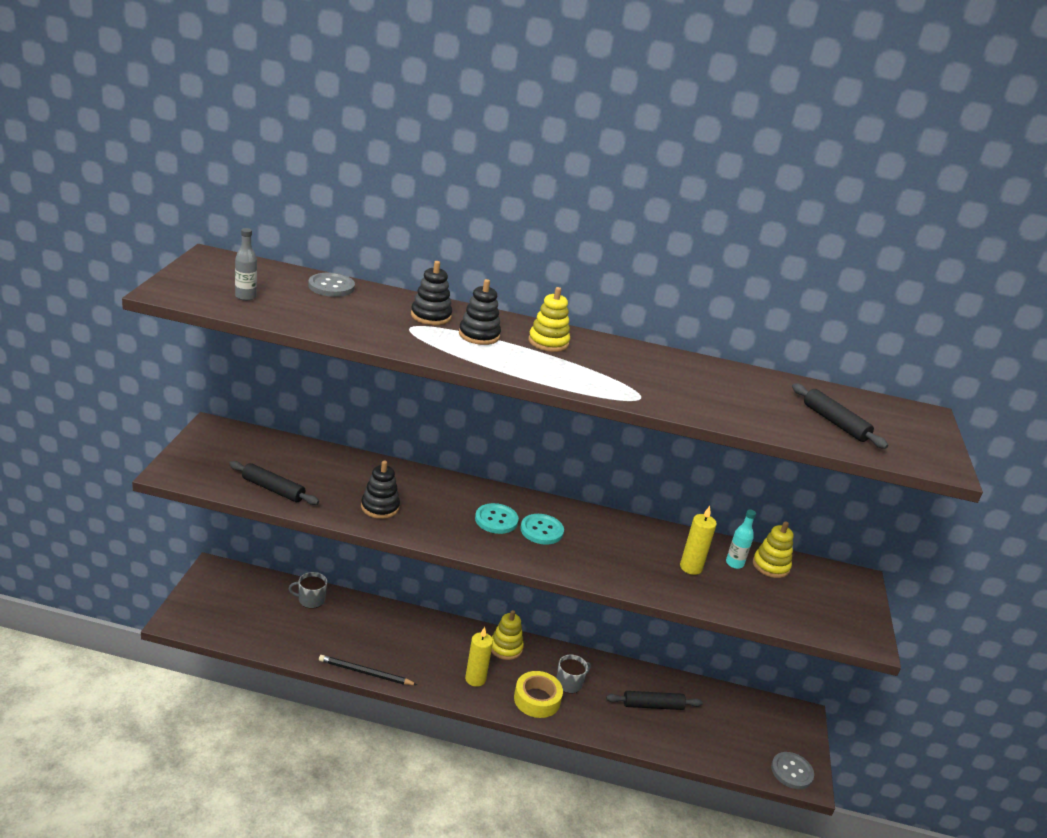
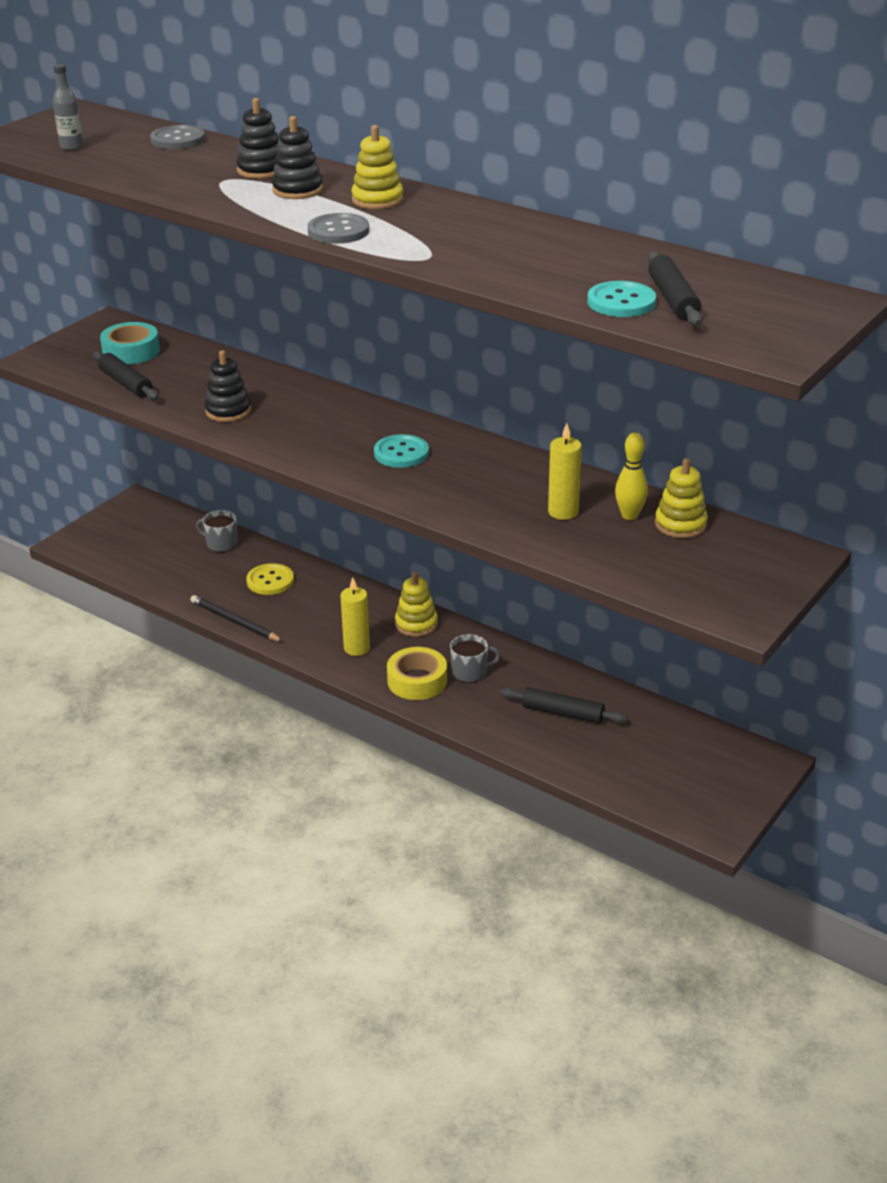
camera: 30 degrees right, 5 degrees up
(254, 456) = (131, 351): none -> turquoise tape
(371, 628) = (270, 581): none -> yellow button
(496, 520) = (354, 437): turquoise button -> turquoise button (621, 302)
(734, 563) = (629, 515): turquoise bottle -> yellow bowling pin
(791, 771) = (702, 816): grey button -> grey button (338, 231)

